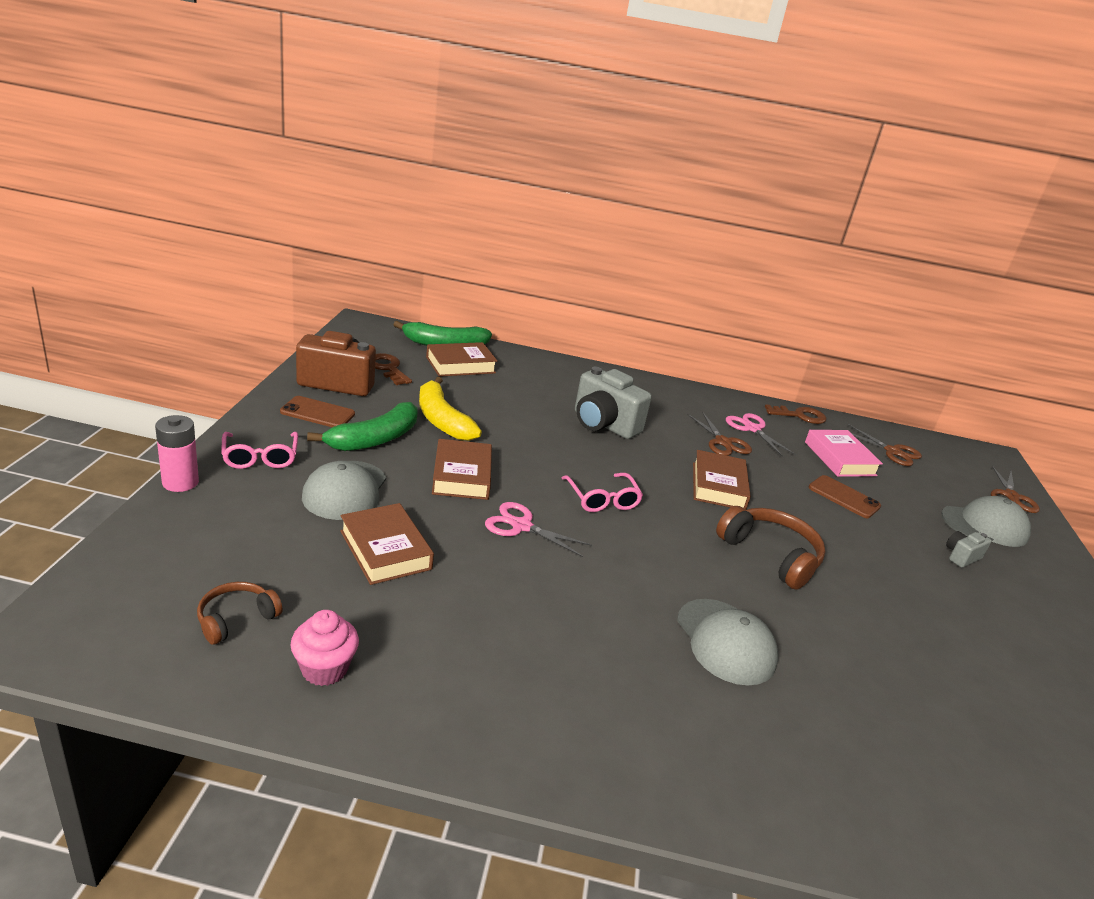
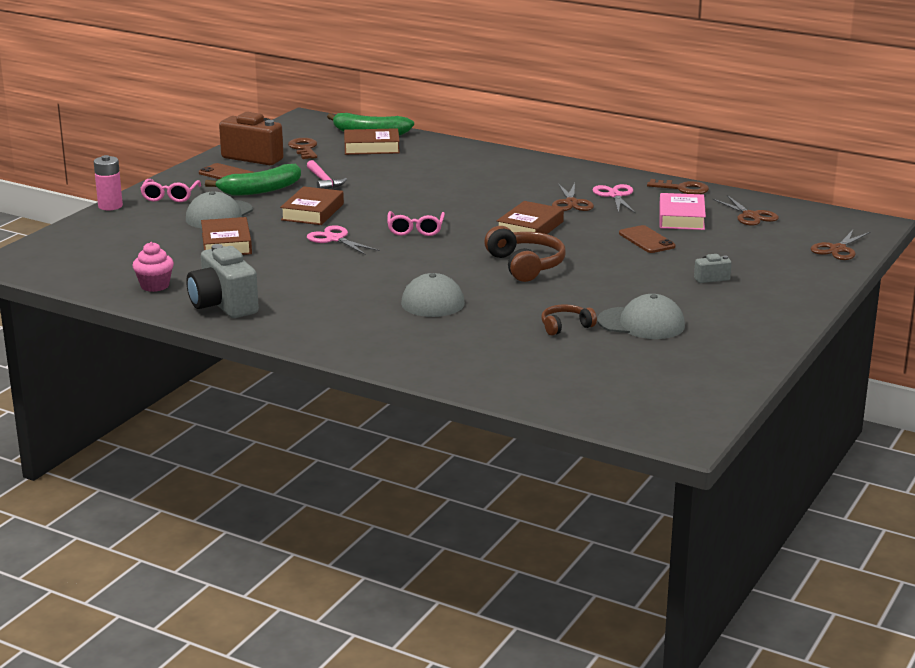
camera: 25 degrees right, 5 degrees down
(236, 619) = (115, 264): brown headphones -> brown headphones (565, 326)
(441, 420) = (324, 181): yellow banana -> pink hammer
(603, 424) = (466, 188): grey camera -> grey camera (223, 305)
(984, 526) = (770, 264): grey cap -> grey cap (641, 323)

